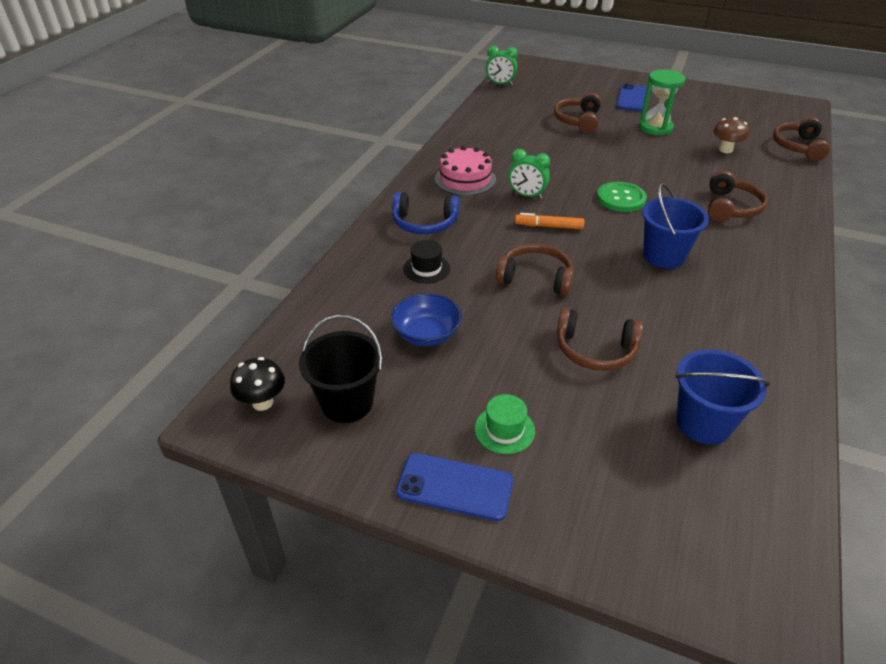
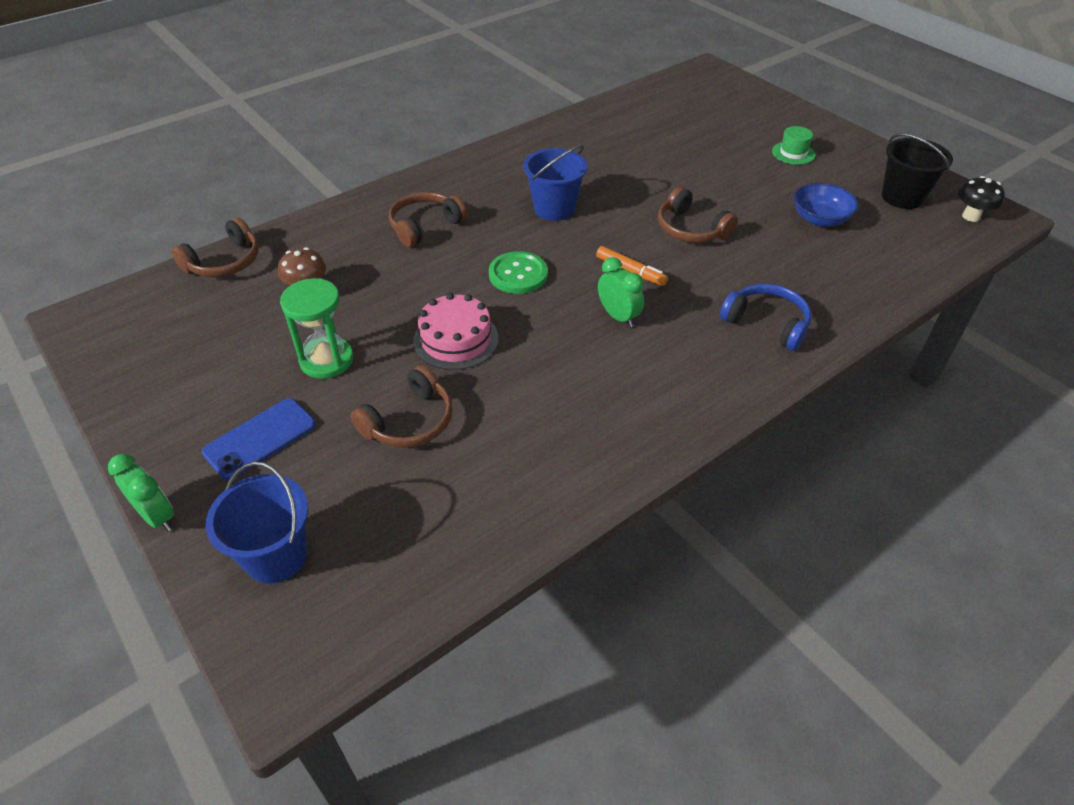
camera: 150 degrees left, 5 degrees up
(426, 268) = (791, 272): black hat -> none
(455, 487) = (841, 141): blue phone -> none
(465, 179) = (675, 370): pink cake -> pink cake (456, 339)
(500, 84) = (421, 601): green clock -> green clock (157, 516)
(595, 350) = (691, 170): brown headphones -> none
(703, 423) = (661, 120): blue bucket -> blue bucket (276, 556)

